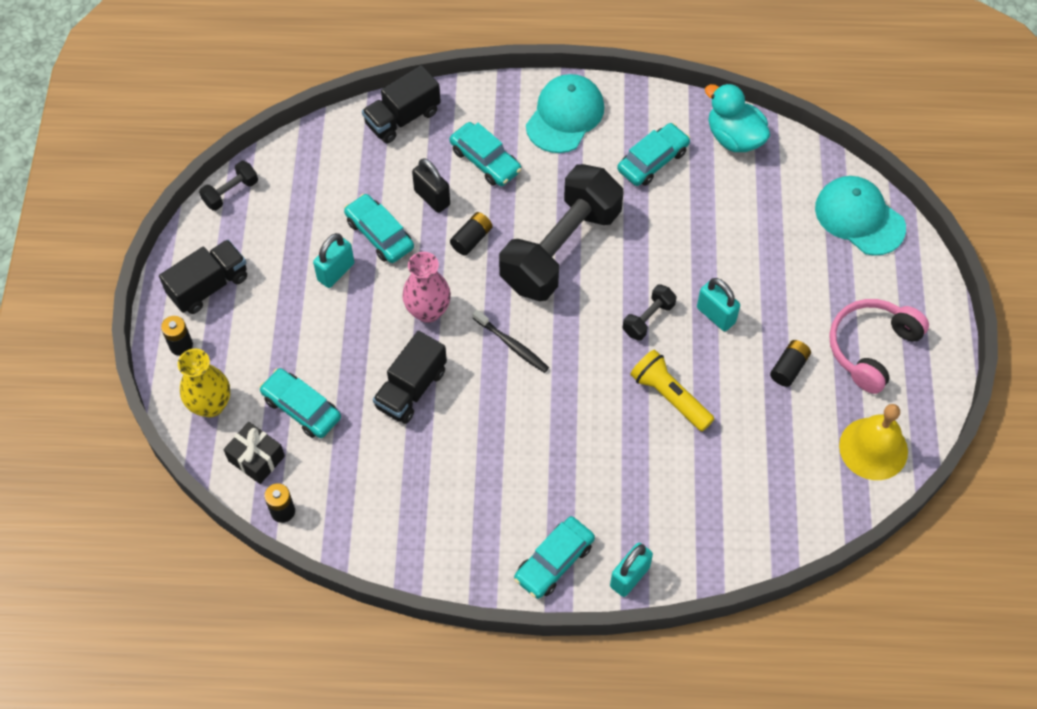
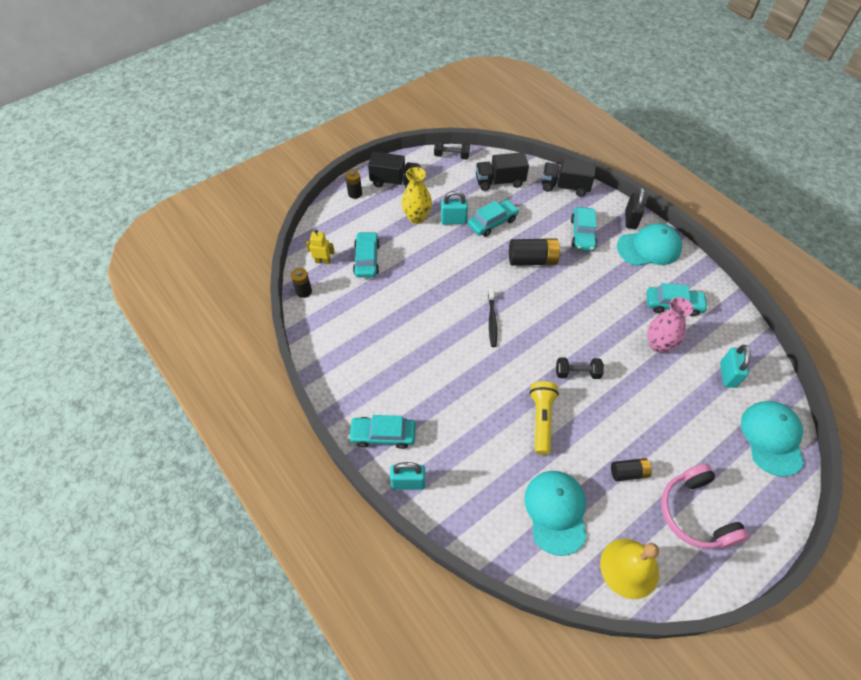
camera: 50 degrees right, 5 degrees down
(211, 405) = (335, 225): yellow vase -> yellow vase (417, 217)
(256, 458) = (323, 261): black gift -> yellow robot
(379, 234) = (492, 222): turquoise car -> turquoise car turned 45 degrees clockwise
(411, 389) = (421, 295): black truck -> black truck (500, 181)
(428, 311) = (472, 271): pink vase -> pink vase (658, 344)
(432, 198) = (536, 228): black padlock -> black padlock (630, 220)
(471, 239) = (532, 260): black battery -> black battery, size x1.67
(560, 249) = (571, 301): black dumbbell -> none
(716, 315) = (618, 406): turquoise padlock -> turquoise padlock (727, 375)
(734, 137) = (737, 333): turquoise duck -> none
(772, 464) = (556, 511): none -> turquoise cap
(872, 348) = (695, 513): pink headphones -> pink headphones turned 105 degrees counterclockwise

